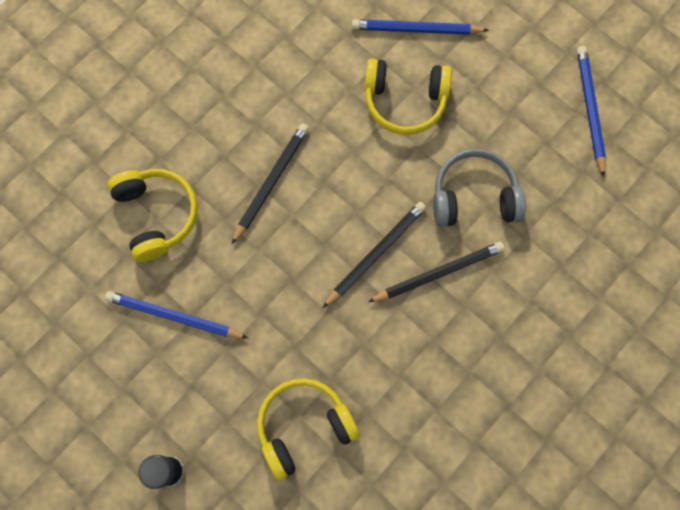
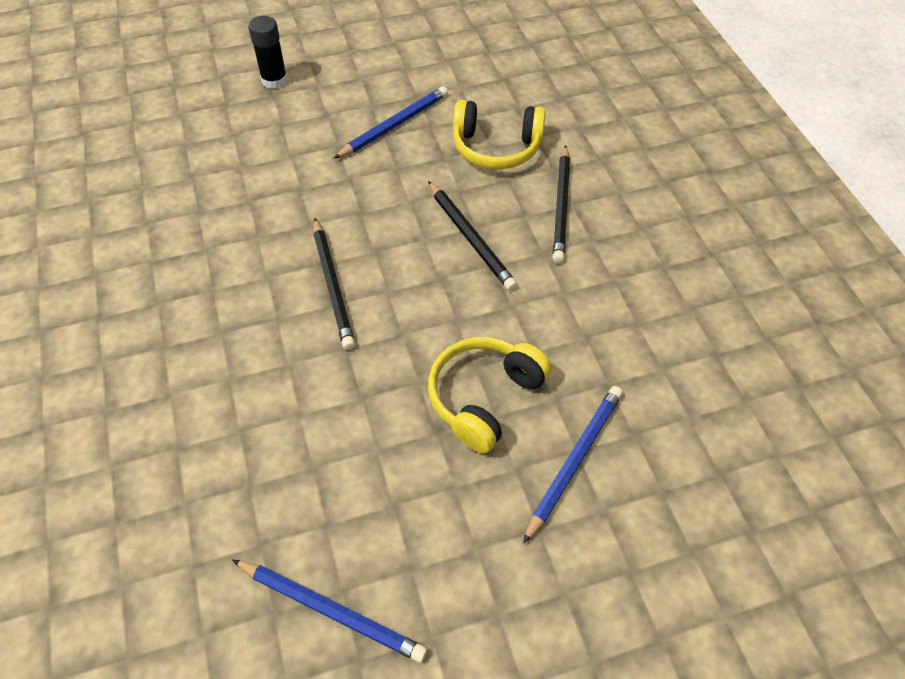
camera: 120 degrees right, 20 degrees down
(304, 427) = (229, 166): yellow headphones -> none
(438, 273) = (270, 327): black pencil -> black pencil (561, 206)
(474, 197) = (322, 405): grey headphones -> none

